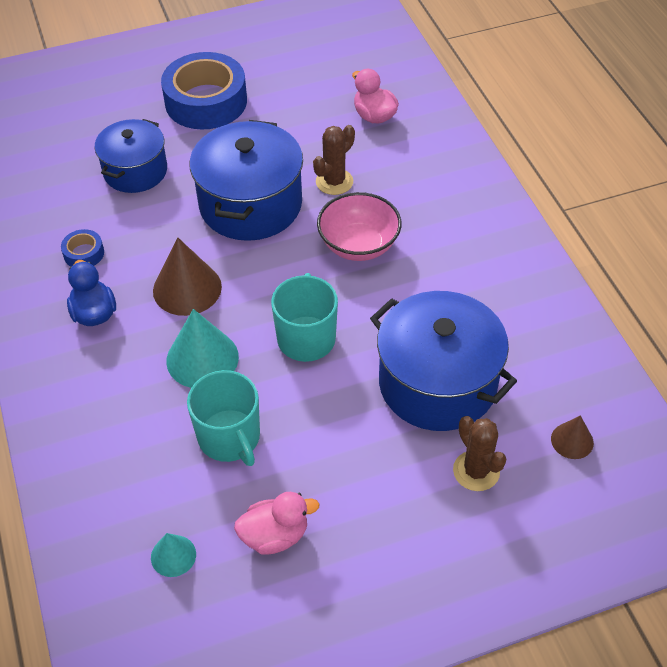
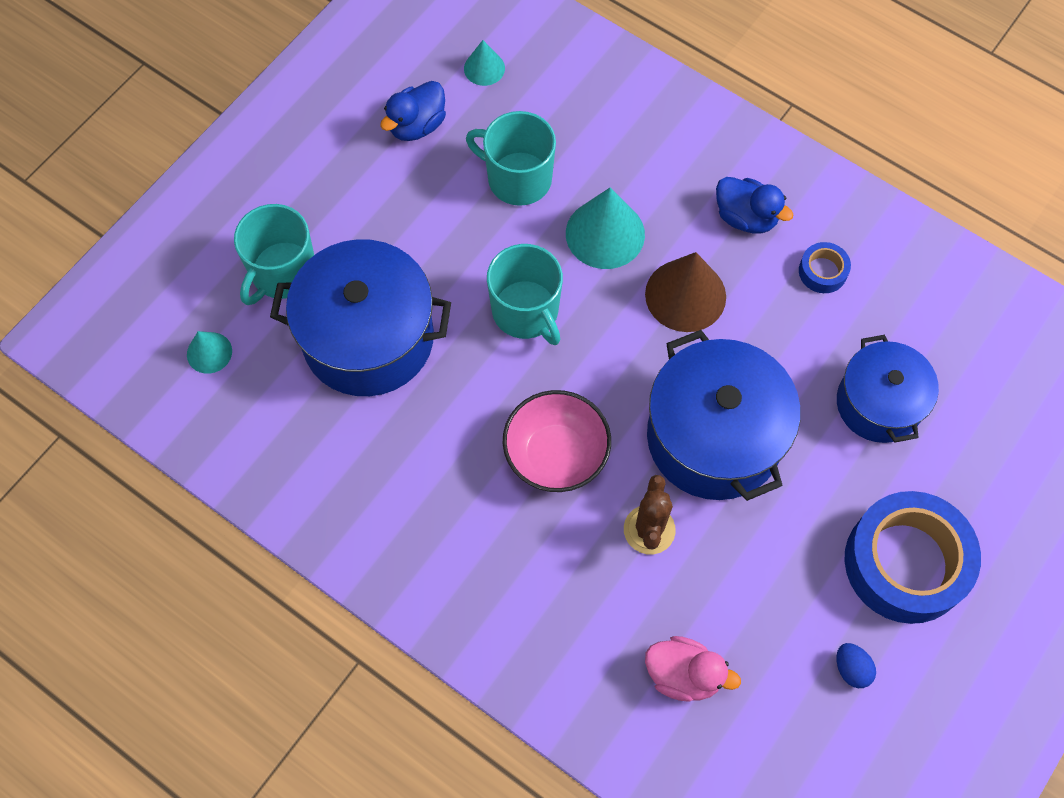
camera: 145 degrees right, 15 degrees up
(275, 535) = (417, 125): pink duck -> blue duck
(282, 78) = (851, 669): none -> blue egg
(476, 471) = (282, 272): brown cactus -> turquoise mug
(572, 440) = (209, 352): brown cone -> turquoise cone

